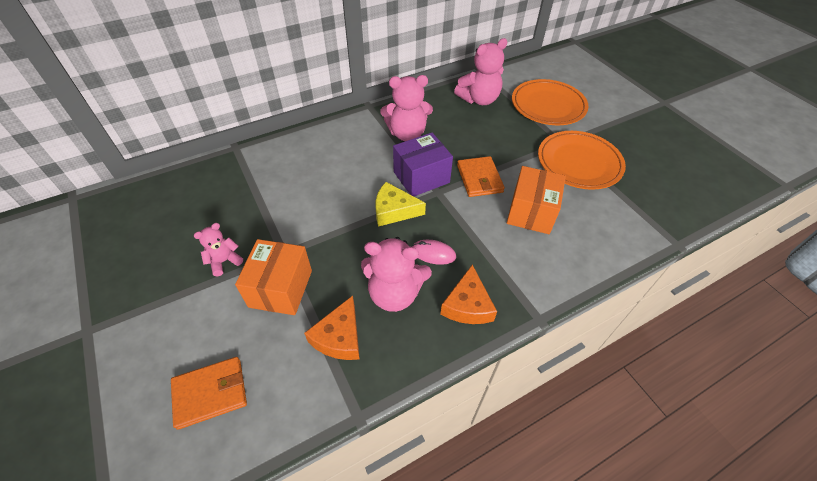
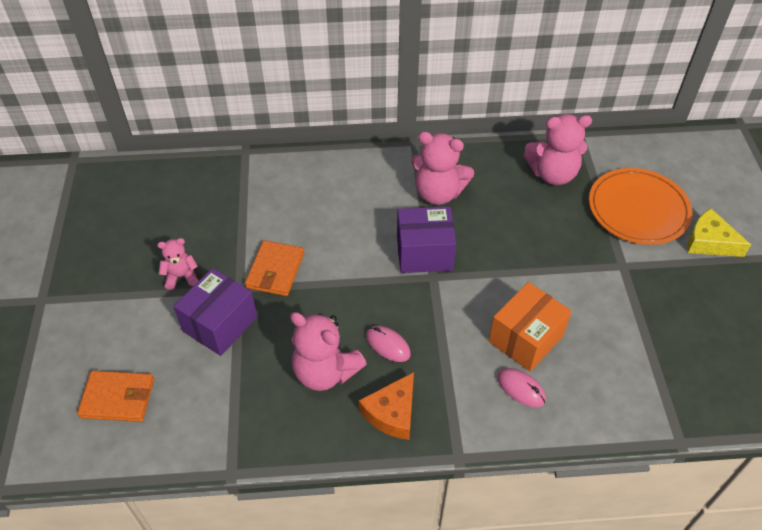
camera: 25 degrees right, 0 degrees up
(281, 288) = (220, 324): orange box -> purple box
(339, 337) = (250, 394): orange cheese -> none
(394, 210) = (373, 282): yellow cheese -> yellow cheese (709, 242)
(479, 179) = (490, 277): orange wallet -> orange wallet (275, 270)
(551, 249) = (521, 389): none -> pink mouse
(579, 163) = (626, 299): orange plate -> none

